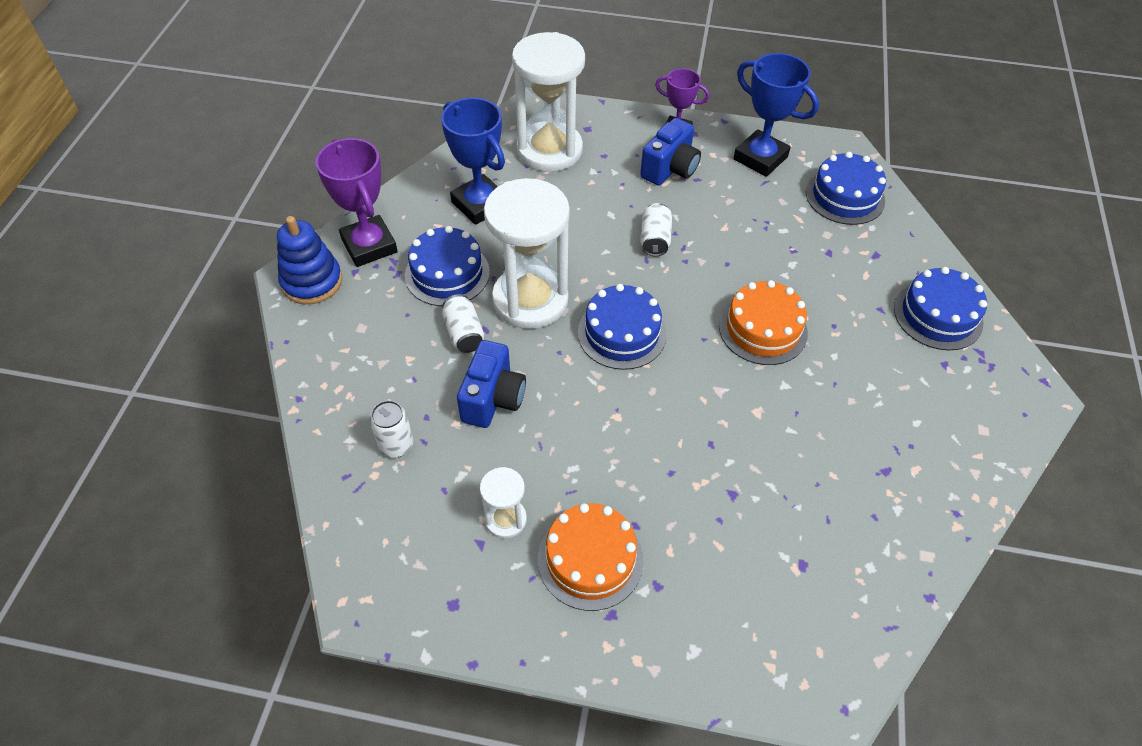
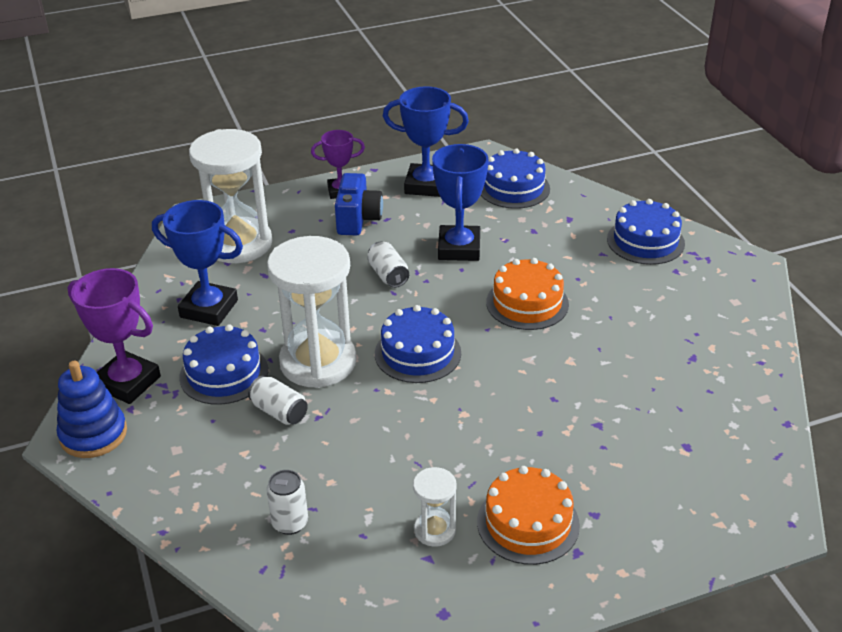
camera: 30 degrees left, 15 degrees down
(493, 399) = (348, 448): blue camera -> none
(741, 240) = (459, 248): none -> blue trophy

